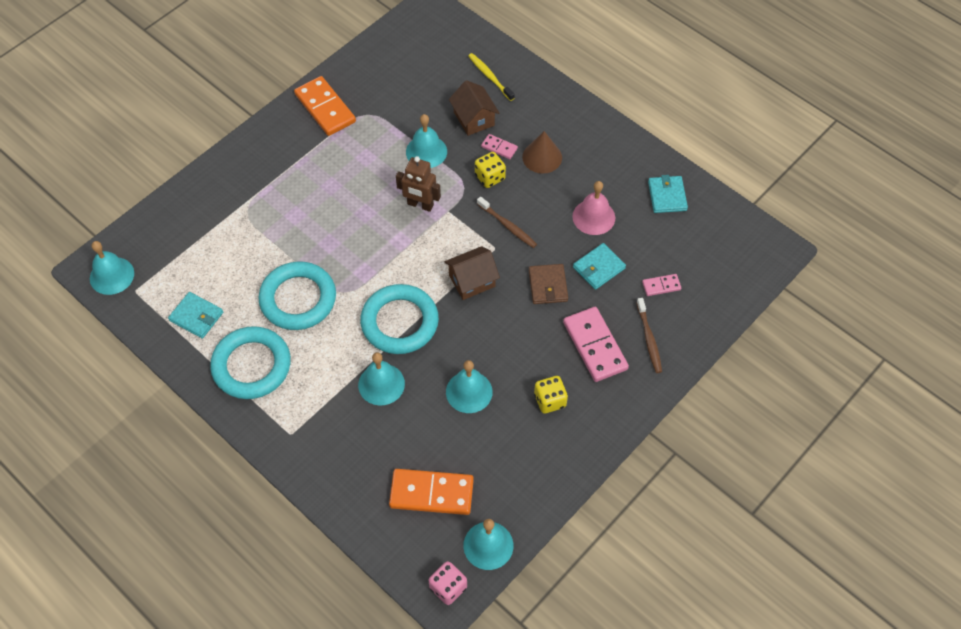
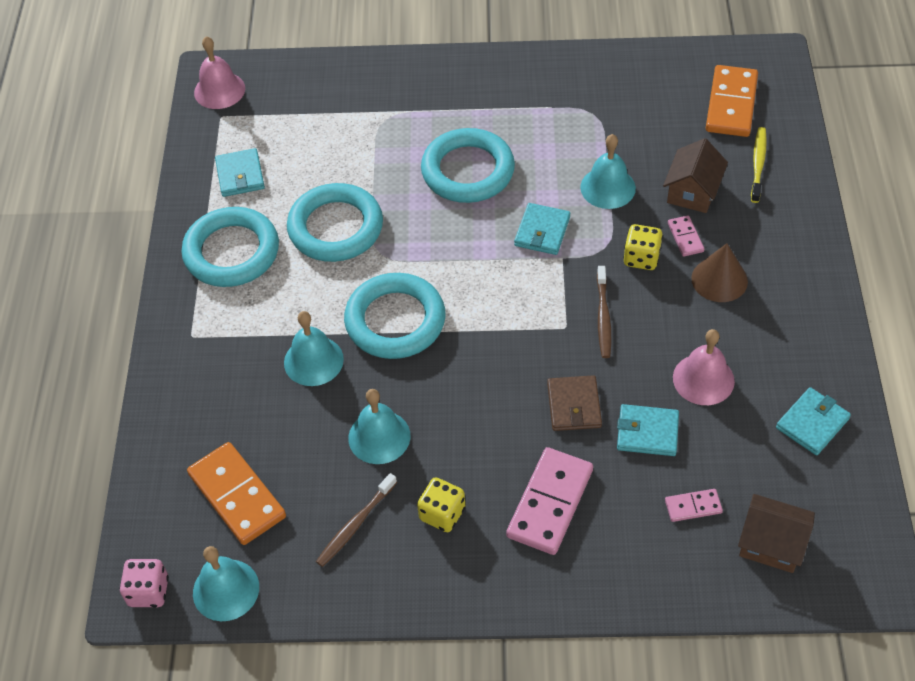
camera: 50 degrees right, 5 degrees down
(112, 275) = (219, 90): turquoise bell -> pink bell
(325, 108) = (560, 80): orange domino -> orange domino (731, 104)
(336, 203) = (468, 171): none -> turquoise ring
(420, 205) = (542, 231): brown robot -> turquoise wallet
(472, 281) = (506, 339): brown house -> brown house (771, 544)
(548, 285) = (574, 405): brown wallet -> brown wallet turned 45 degrees counterclockwise
(649, 339) = (614, 546): brown toothbrush -> brown toothbrush (355, 524)
(661, 286) = (693, 506): pink domino -> pink domino turned 45 degrees counterclockwise

